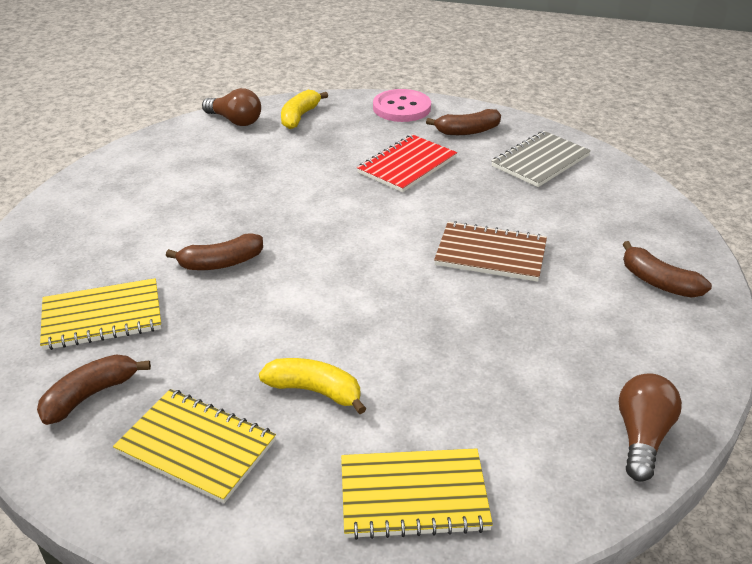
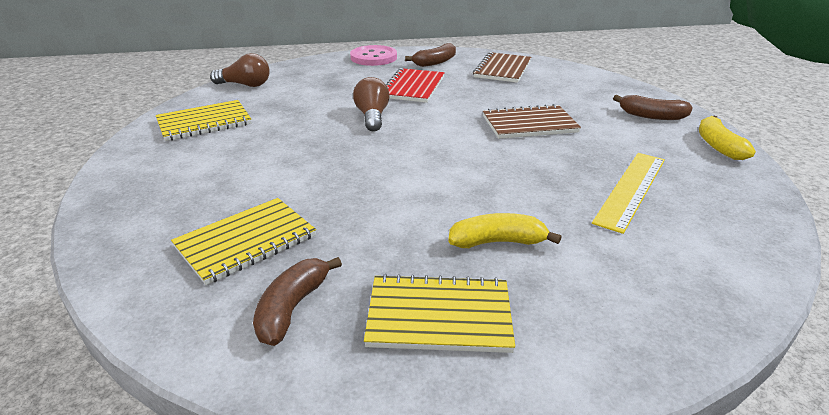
camera: 25 degrees left, 5 degrees down
(221, 263) = (325, 176): brown banana -> none
(299, 117) = (298, 74): yellow banana -> yellow banana (718, 146)
(413, 495) = (654, 290): yellow notebook -> yellow notebook (204, 122)
(517, 375) = (631, 189): none -> yellow ruler
(540, 161) = (502, 69): grey notebook -> brown notebook
(642, 437) = (750, 202): brown light bulb -> brown light bulb (372, 117)

